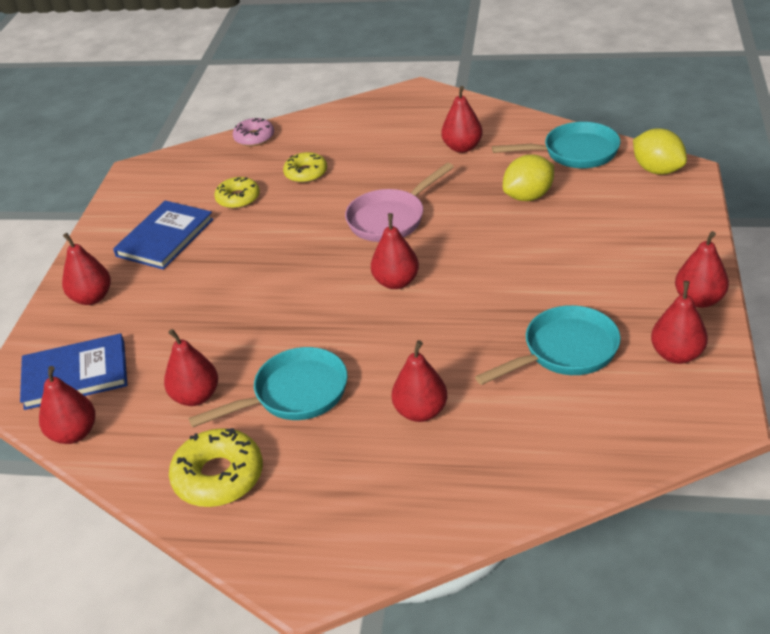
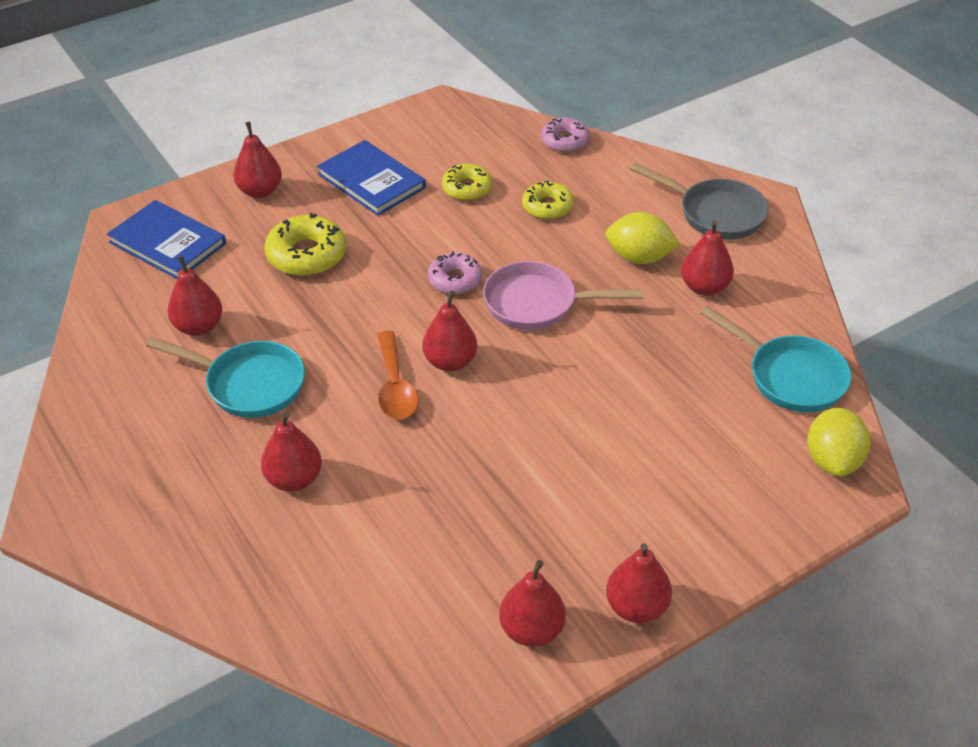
camera: 45 degrees right, 5 degrees up
(74, 433) = (106, 286): red pear -> none
(165, 237) = (371, 181): blue book -> blue book turned 60 degrees clockwise
(218, 476) = (123, 397): yellow donut -> yellow donut (306, 255)
(320, 244) = (455, 280): none -> pink donut
(388, 319) = (395, 386): none -> orange spoon
(404, 113) = (715, 213): none -> grey pan
(528, 196) = (675, 382): yellow lemon -> yellow lemon (639, 258)
(564, 351) = (460, 538): turquoise pan -> none

